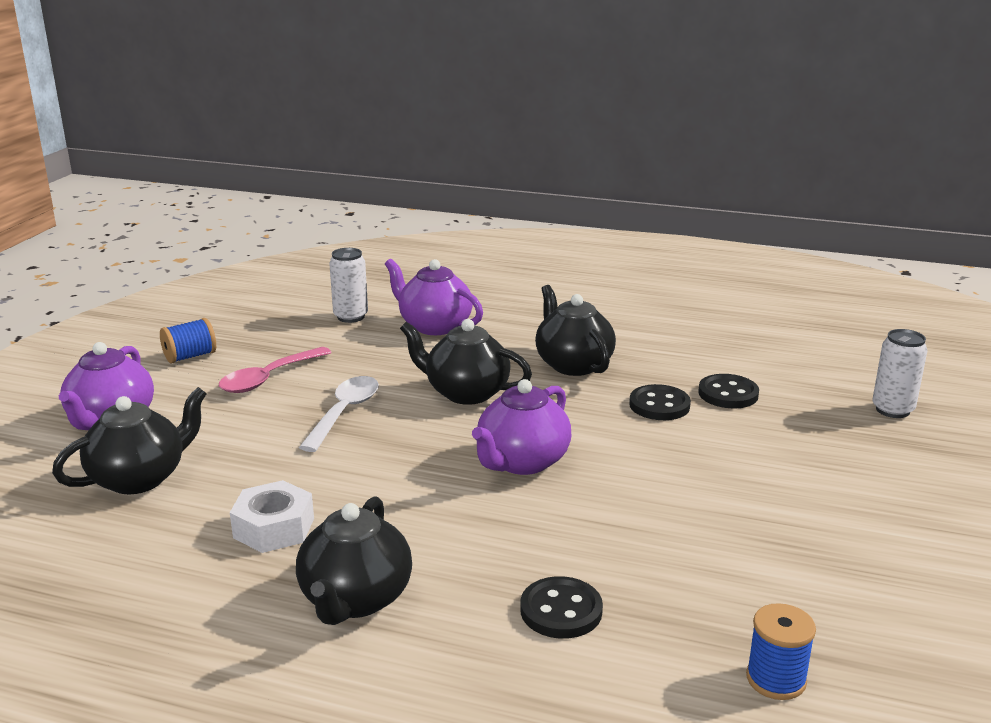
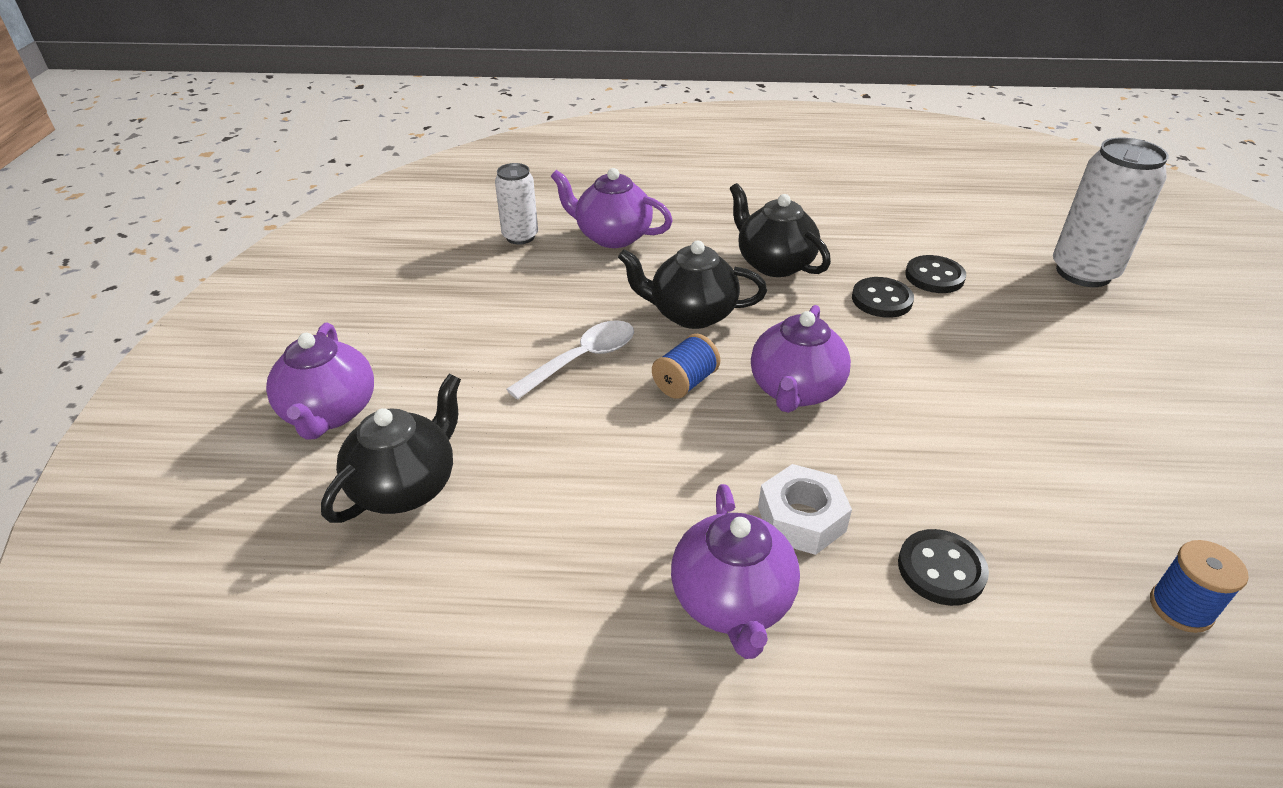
camera: 15 degrees left, 15 degrees up
(190, 356) = (374, 312): blue spool -> blue spool (685, 382)
(268, 378) = (477, 328): pink spoon -> none
(274, 528) = (592, 525): white nut -> white nut (801, 519)
(344, 413) = (582, 359): white spoon -> white spoon turned 45 degrees clockwise
(355, 599) = (732, 602): black teapot -> purple teapot
(892, 410) = (1083, 272): white can -> white can, size x1.69

